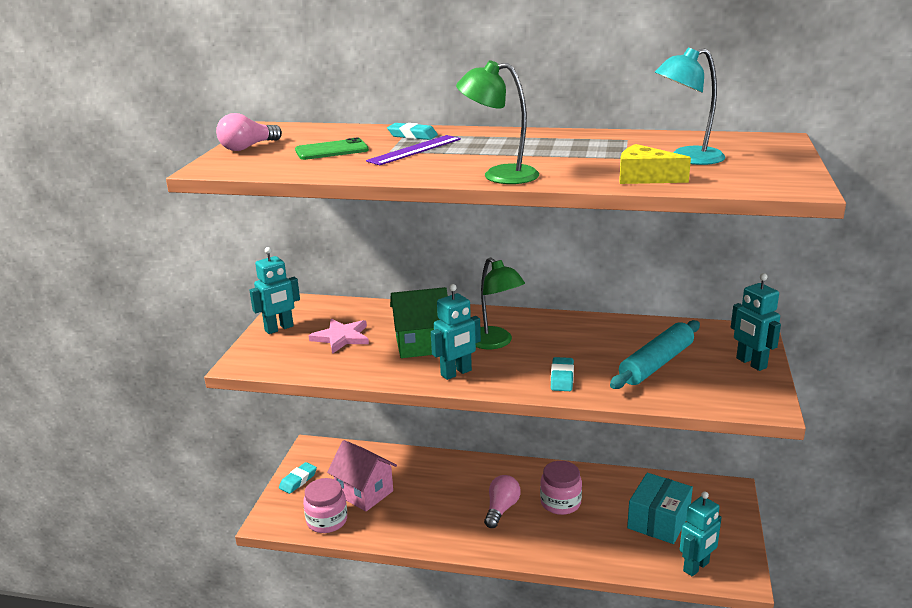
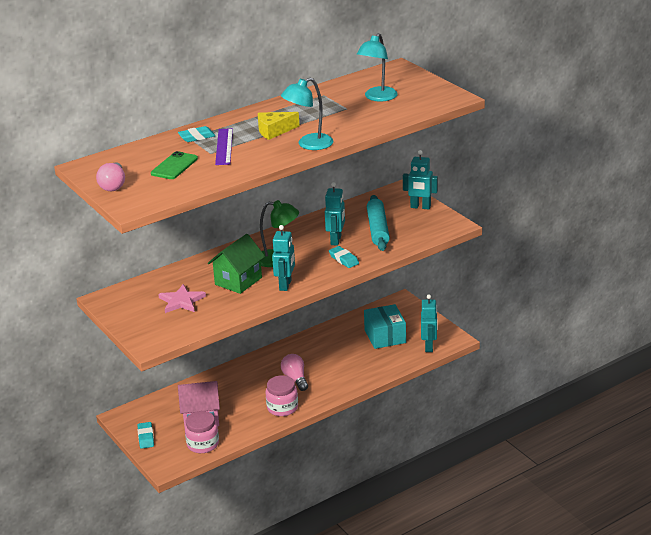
camera: 45 degrees left, 5 degrees up
(279, 328) = (129, 316): turquoise robot -> turquoise robot (336, 240)
(499, 175) = (309, 144): green lamp -> turquoise lamp
(560, 503) = (323, 357): pink jar -> pink jar (282, 408)
(644, 177) = (380, 118): yellow cheese -> yellow cheese (274, 131)

